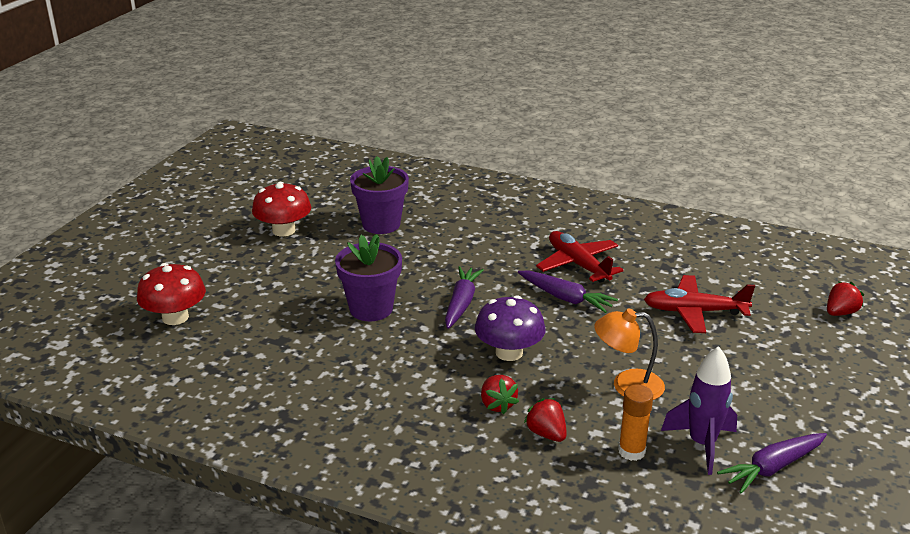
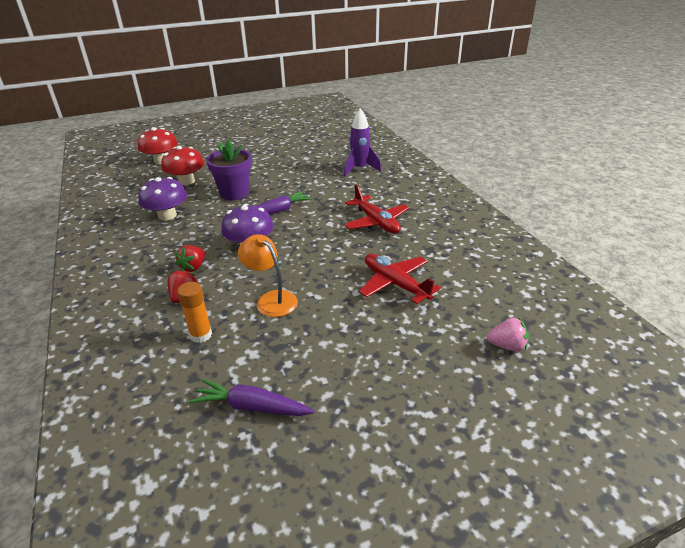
camera: 45 degrees right, 5 degrees up
(283, 230) = (269, 144): red mushroom -> red mushroom (186, 181)
(345, 374) = (167, 215): none -> purple mushroom
(381, 224) = (315, 159): purple flower pot -> none
(565, 298) = (333, 235): purple carrot -> none
(578, 264) = (376, 222): red plane -> red plane turned 135 degrees clockwise
(702, 444) = (242, 360): purple rocket -> purple rocket (359, 169)
(840, 313) = (507, 346): red strawberry -> pink strawberry

